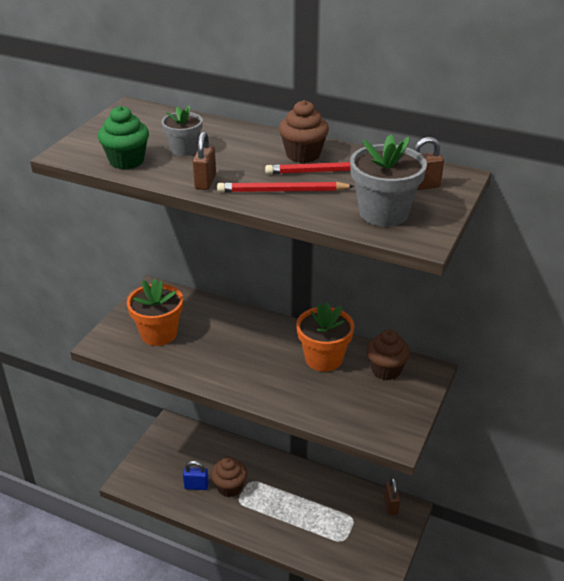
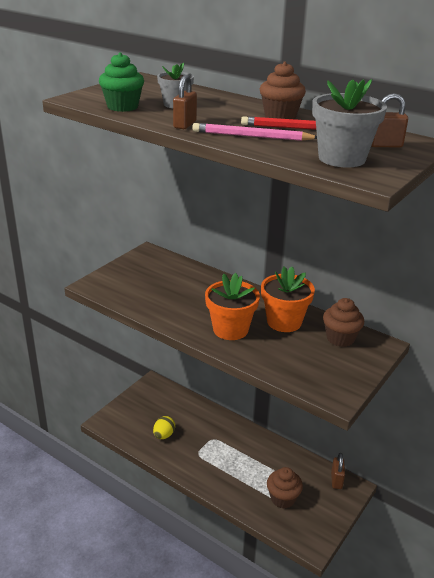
camera: 10 degrees right, 5 degrees down
(159, 333) = (143, 284): orange flower pot -> orange flower pot (230, 329)
(196, 486) = (164, 435): blue padlock -> yellow egg
(229, 487) = (192, 441): brown cupcake -> brown cupcake (282, 498)
(282, 191) = (252, 136): red pencil -> pink pencil

